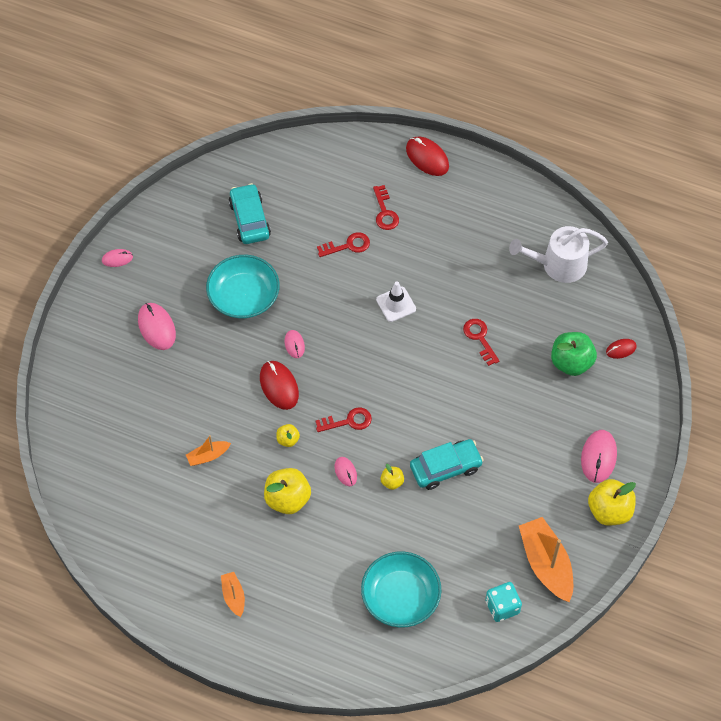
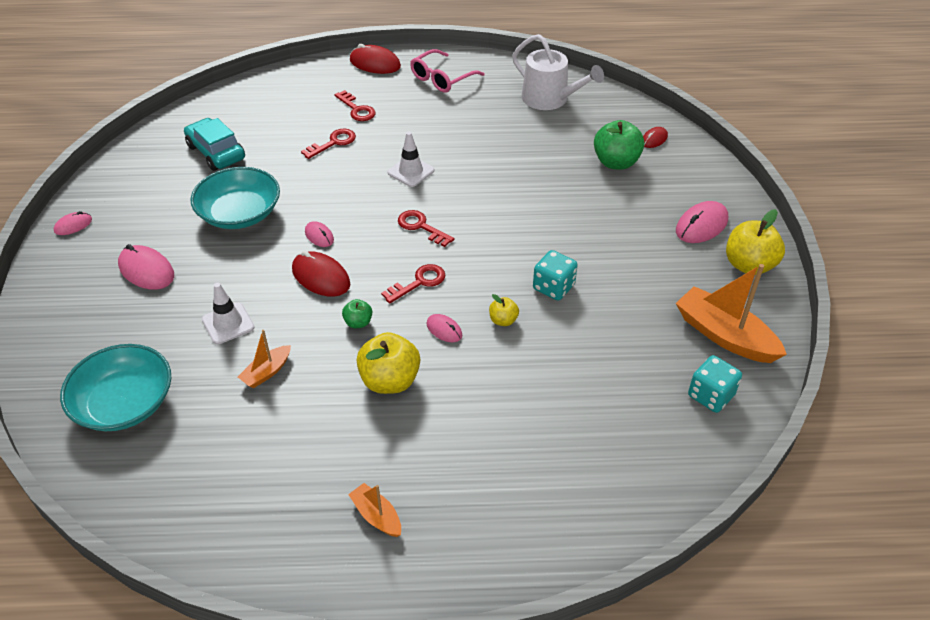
camera: 25 degrees left, 15 degrees down
(197, 402) = (228, 323): none -> white traffic cone
(288, 439) = (358, 322): yellow apple -> green apple
(400, 596) = (588, 431): turquoise bowl -> turquoise bowl (124, 403)
(445, 468) = (553, 287): turquoise car -> turquoise dice
(477, 201) = (442, 78): none -> pink glasses
(479, 338) = (513, 172): red key -> red key (421, 227)
(558, 264) = (550, 99): white watering can -> white watering can turned 105 degrees counterclockwise
(598, 457) = (701, 225): pink mouse -> pink mouse turned 60 degrees clockwise

